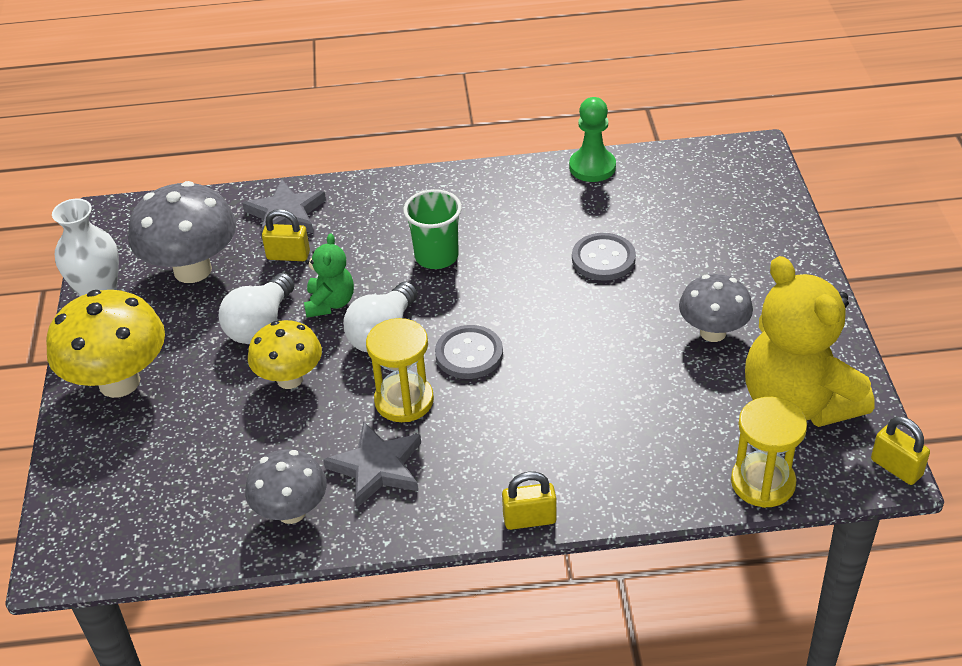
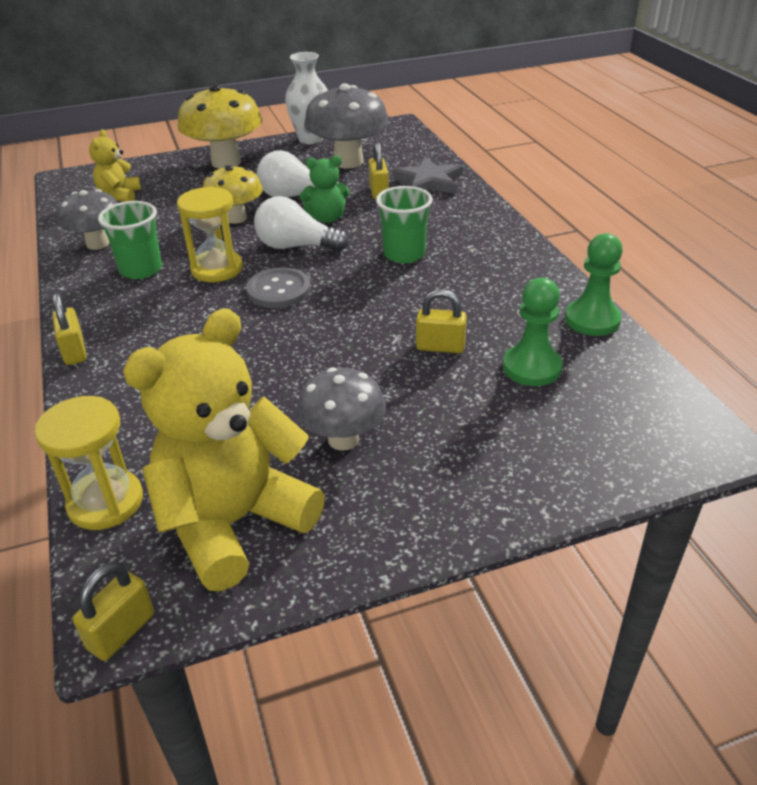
camera: 75 degrees right, 5 degrees down
(159, 494) = (119, 195): none -> yellow teddy bear
(377, 467) = (141, 270): grey star -> green cup
(603, 259) = (440, 347): grey button -> yellow padlock
(647, 214) = (531, 367): none -> green pawn

